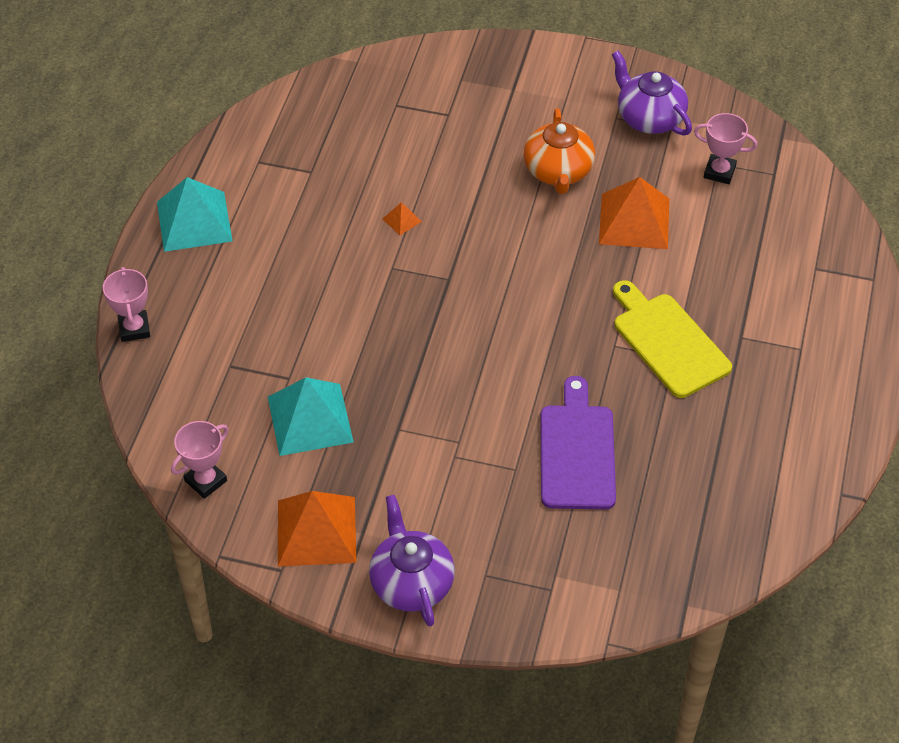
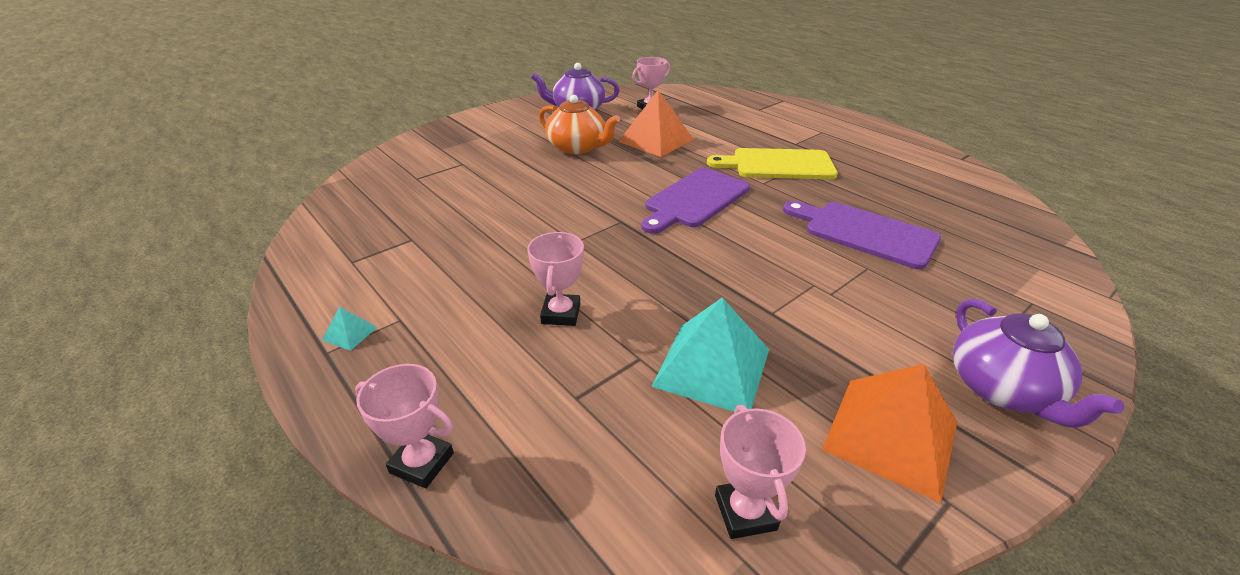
camera: 55 degrees left, 15 degrees down
(194, 221) = (350, 333): turquoise pyramid -> turquoise pyramid, size x0.42
(299, 312) = (561, 314): none -> pink trophy
(402, 220) = (531, 218): orange pyramid -> none
(411, 583) = (1002, 389): purple teapot -> purple teapot turned 120 degrees counterclockwise
(531, 310) = (695, 200): none -> purple cutting board

